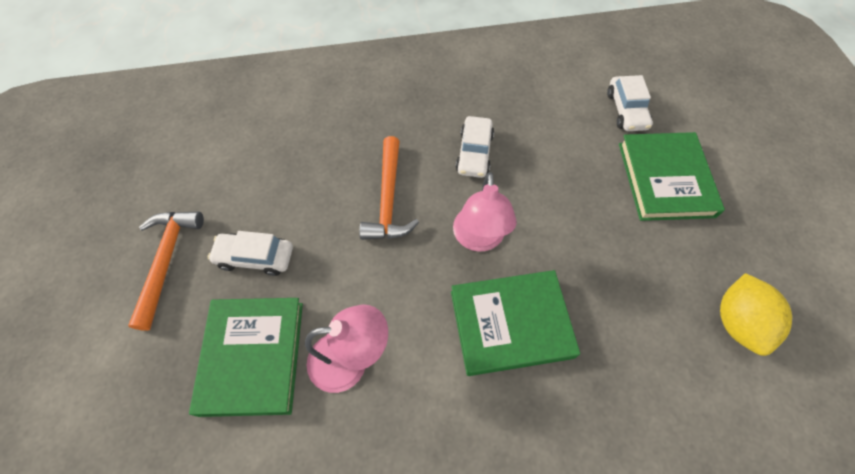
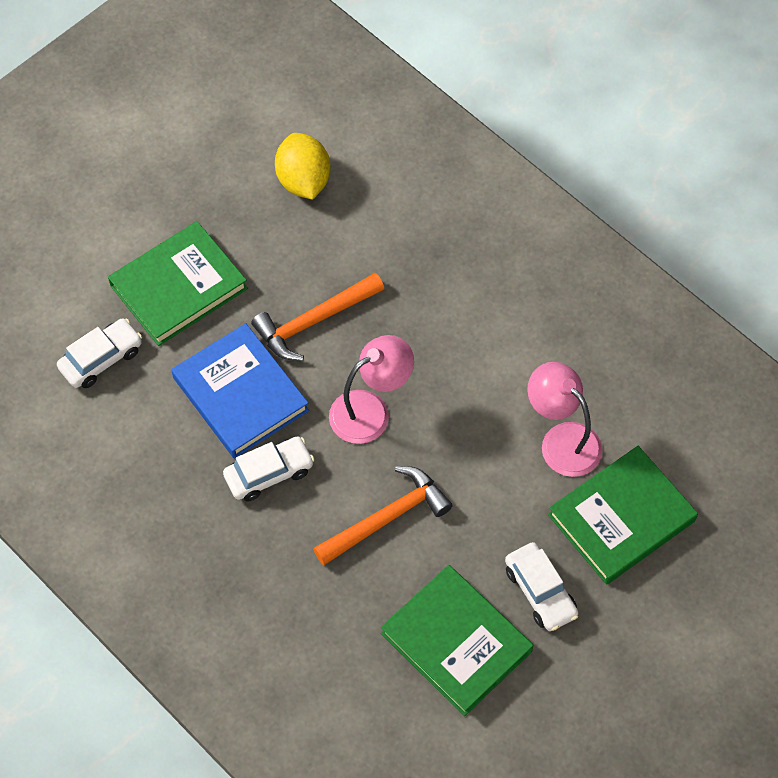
camera: 125 degrees left, 0 degrees up
(166, 261) = (608, 670): orange hammer -> orange hammer (314, 321)
(511, 324) = (434, 340): green book -> green book (456, 642)
(548, 169) = (240, 394): none -> blue book
(737, 322) = (303, 181): yellow lemon -> yellow lemon turned 75 degrees counterclockwise

